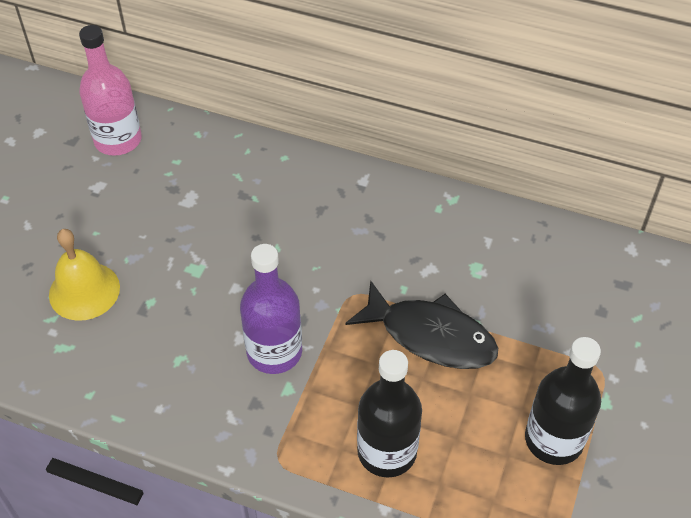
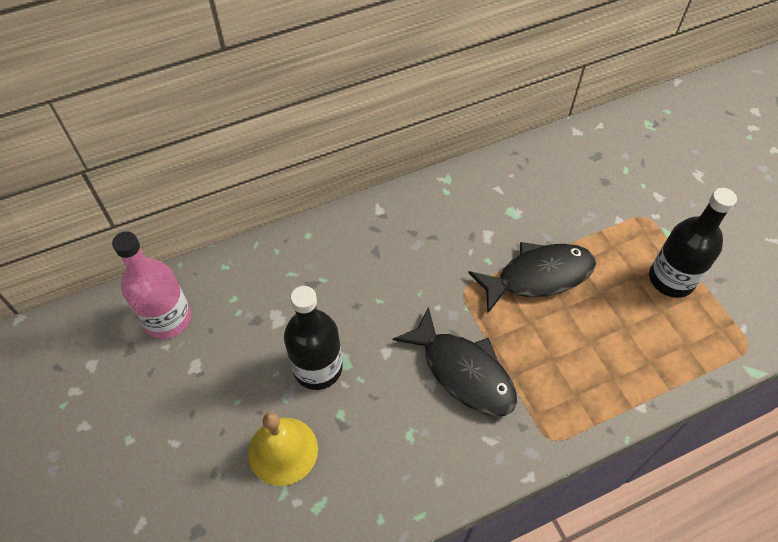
camera: 45 degrees left, 5 degrees up
(274, 352) = (463, 372): purple bottle -> black fish
(387, 451) = (601, 371): black bottle -> black bottle (317, 368)

